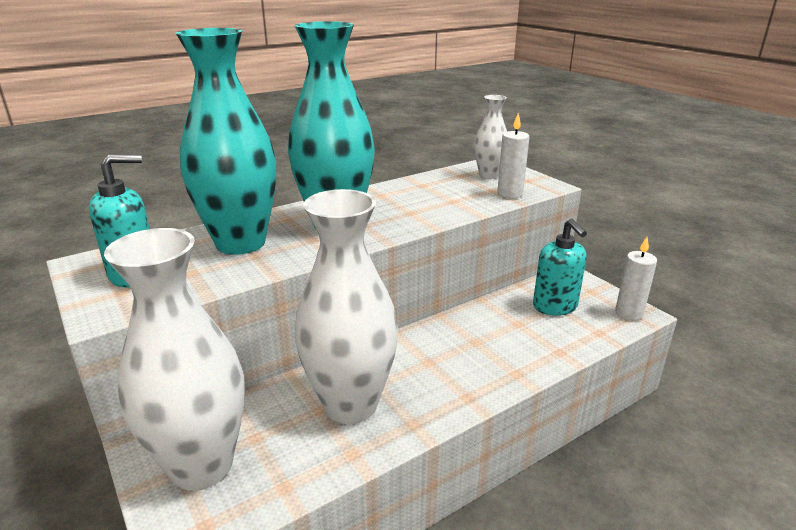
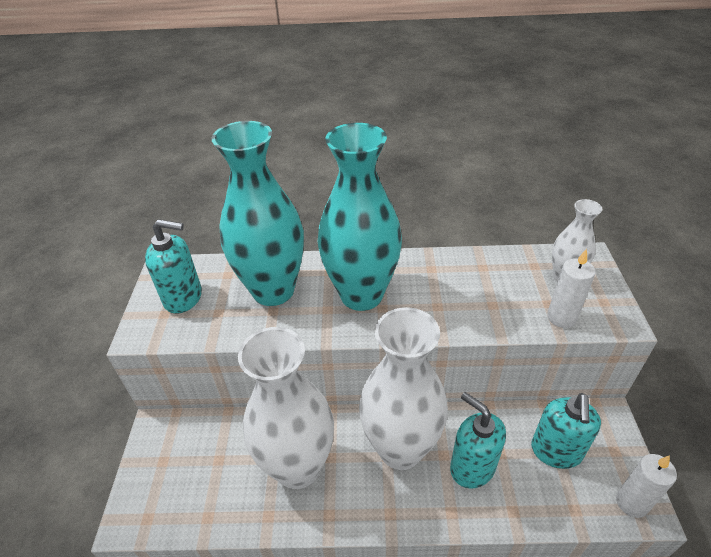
camera: 35 degrees right, 15 degrees up
(202, 466) = (174, 465): white vase -> white vase (400, 449)
(505, 340) = (472, 467): none -> turquoise soap dispenser

